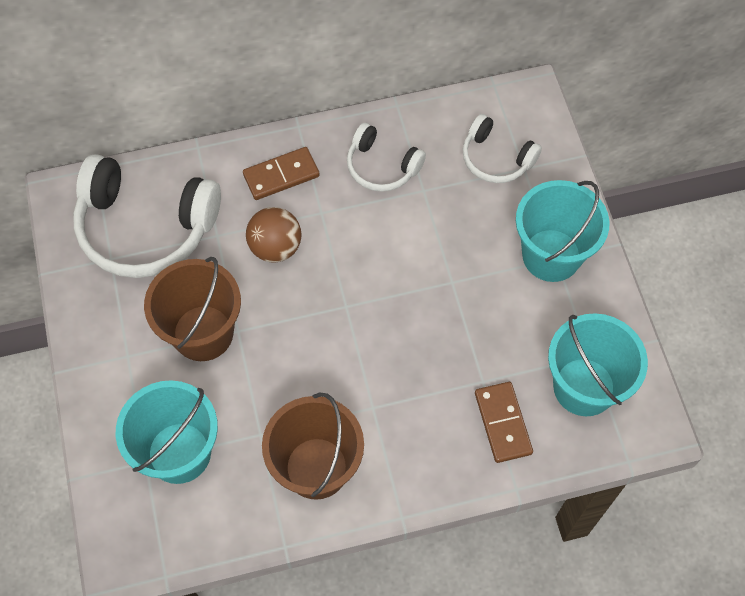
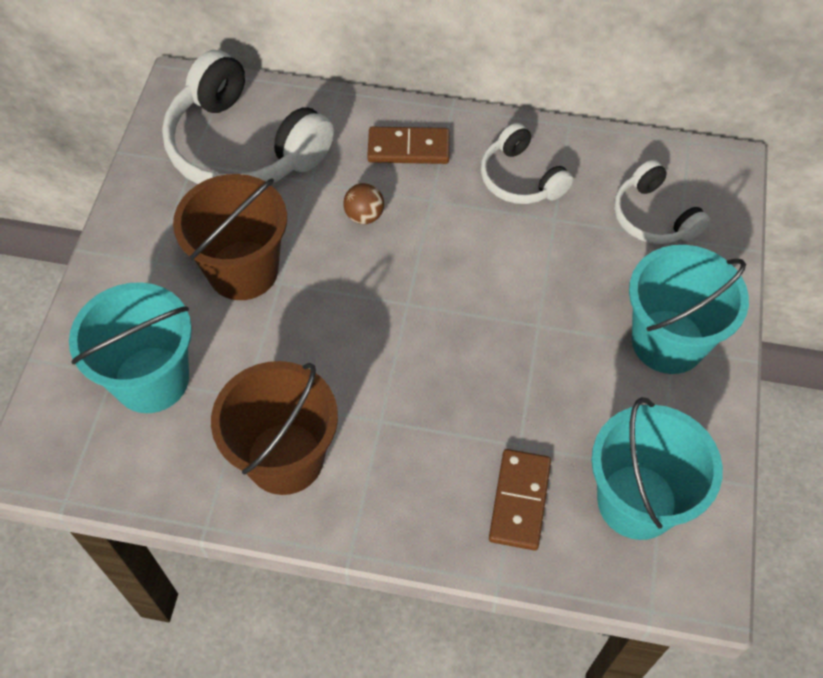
camera: 25 degrees right, 5 degrees down
(275, 247) = (364, 216): brown ball -> brown ball, size x0.64

